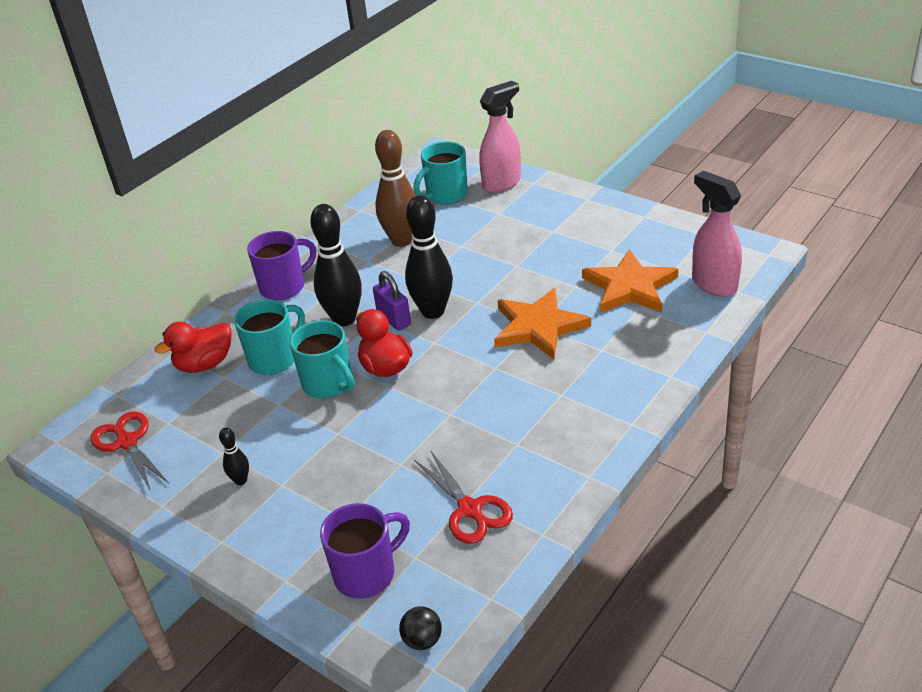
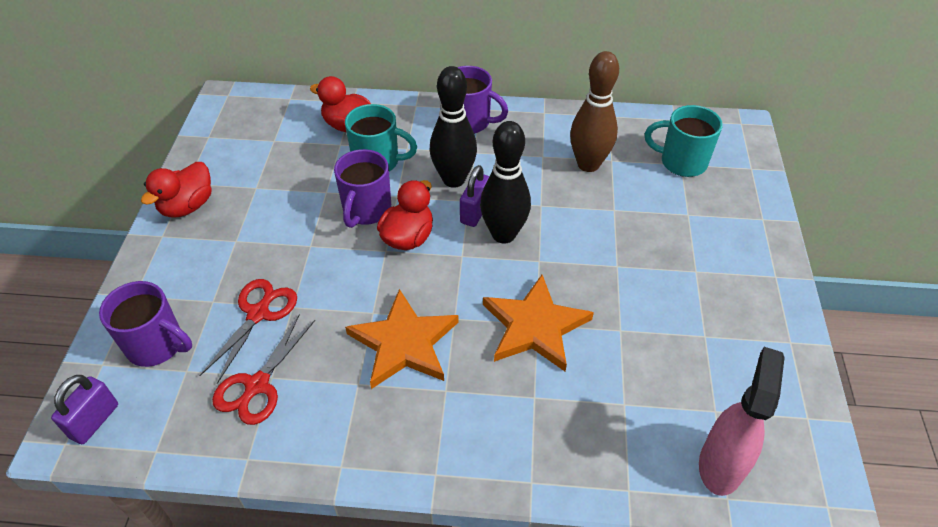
camera: 55 degrees right, 10 degrees up
(127, 442) = (243, 130): red scissors -> red scissors (258, 314)
(197, 511) = (187, 206): none -> red duck
(241, 480) = (230, 214): black bowling pin -> none
(328, 384) = (366, 210): turquoise mug -> purple mug
(422, 640) = (94, 421): black ball -> purple padlock
(502, 183) = (739, 194): pink spray bottle -> none
(630, 287) = (654, 380): orange star -> orange star (404, 343)

